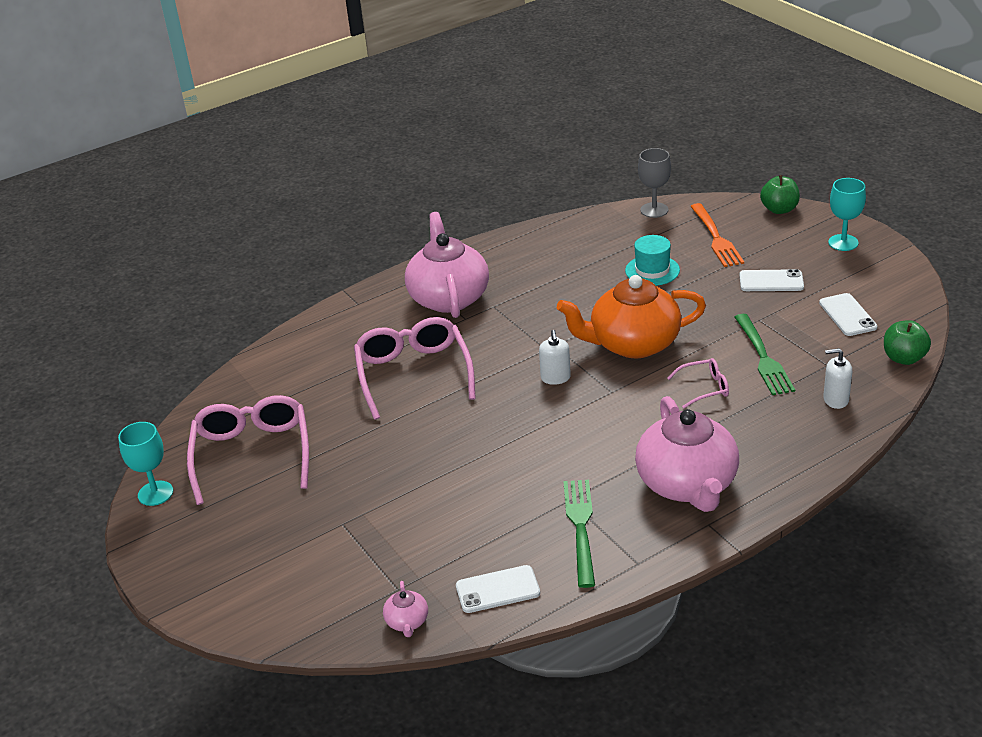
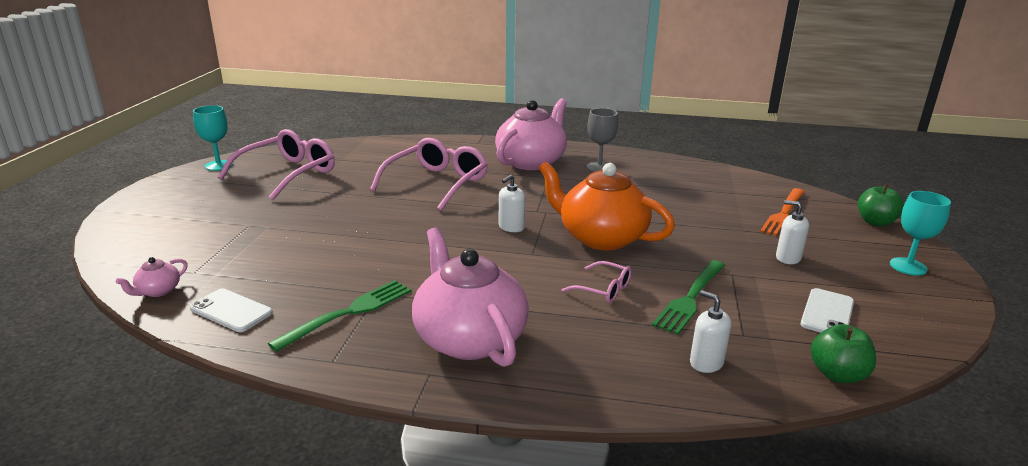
camera: 40 degrees right, 10 degrees down
(652, 270) = (695, 208): turquoise hat -> none
(654, 210) = (759, 181): grey goblet -> grey goblet (599, 167)
(687, 484) = (469, 338): pink teapot -> pink teapot turned 120 degrees clockwise
(771, 281) = (788, 258): white phone -> white soap dispenser

